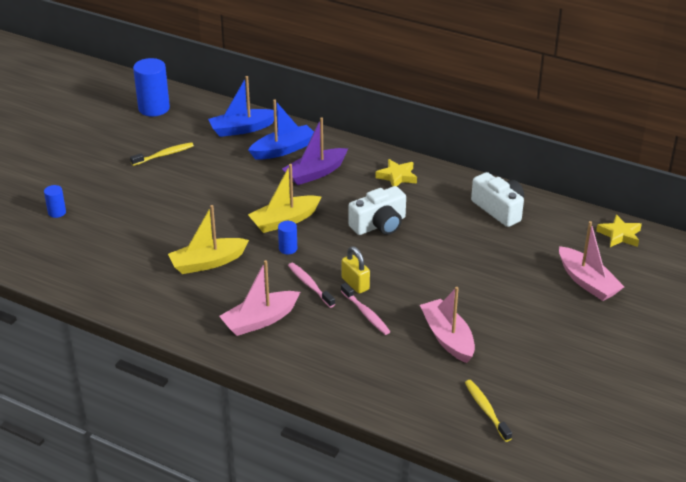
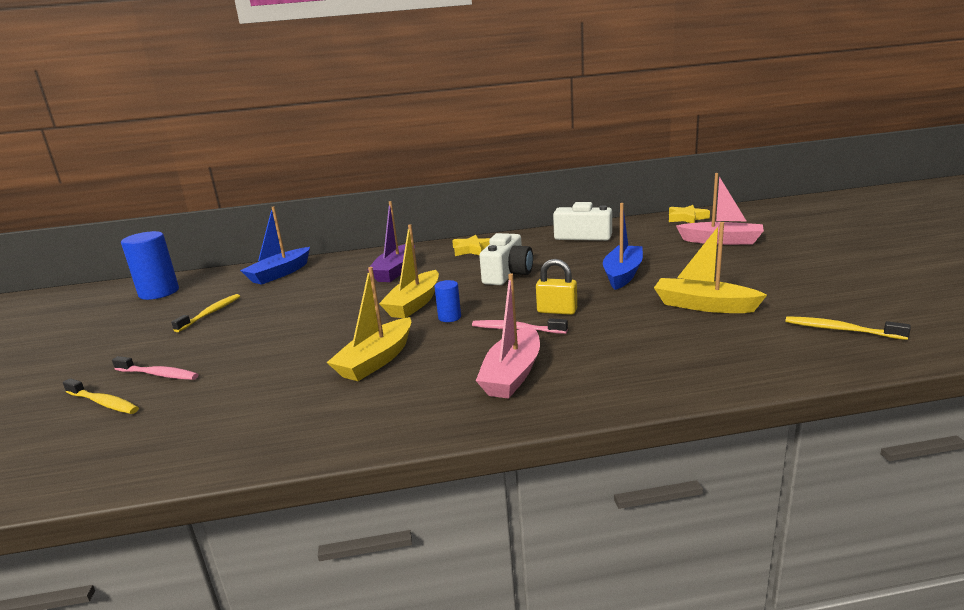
camera: 35 degrees left, 15 degrees down
(57, 212) = (103, 403): blue cylinder -> yellow toothbrush
(283, 149) = (342, 270): blue boat -> blue boat (623, 274)
(366, 314) = (605, 323): pink toothbrush -> pink toothbrush (158, 374)
(447, 338) = (704, 305): pink boat -> yellow boat

